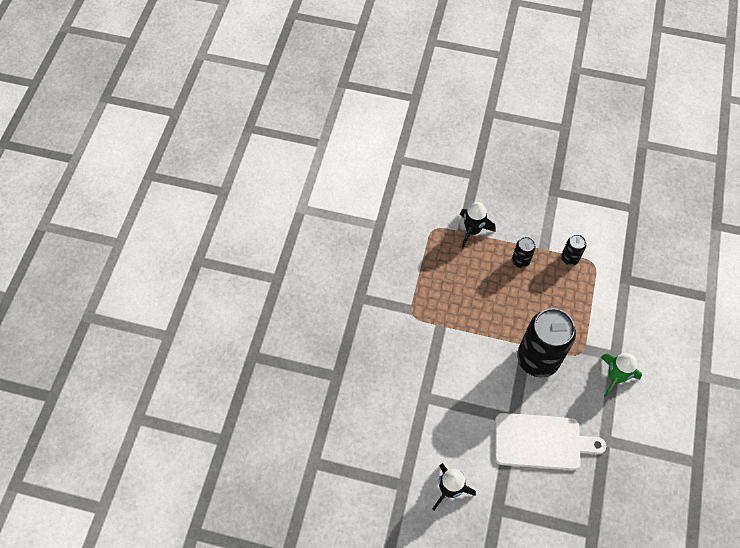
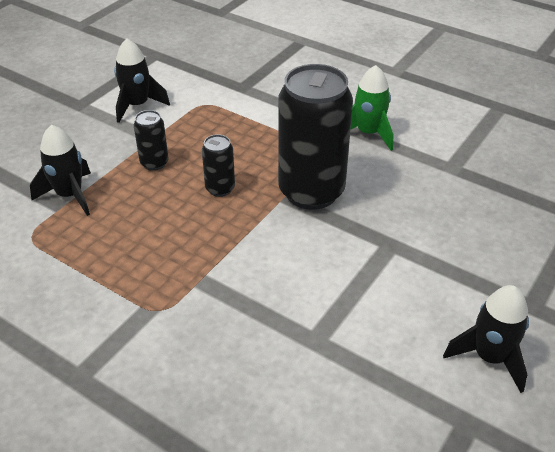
camera: 70 degrees left, 20 degrees down
(541, 442) = (437, 225): white cutting board -> none
(569, 258) = (183, 120): black can -> black can (220, 189)
(571, 225) = (137, 105): none -> black rocket

